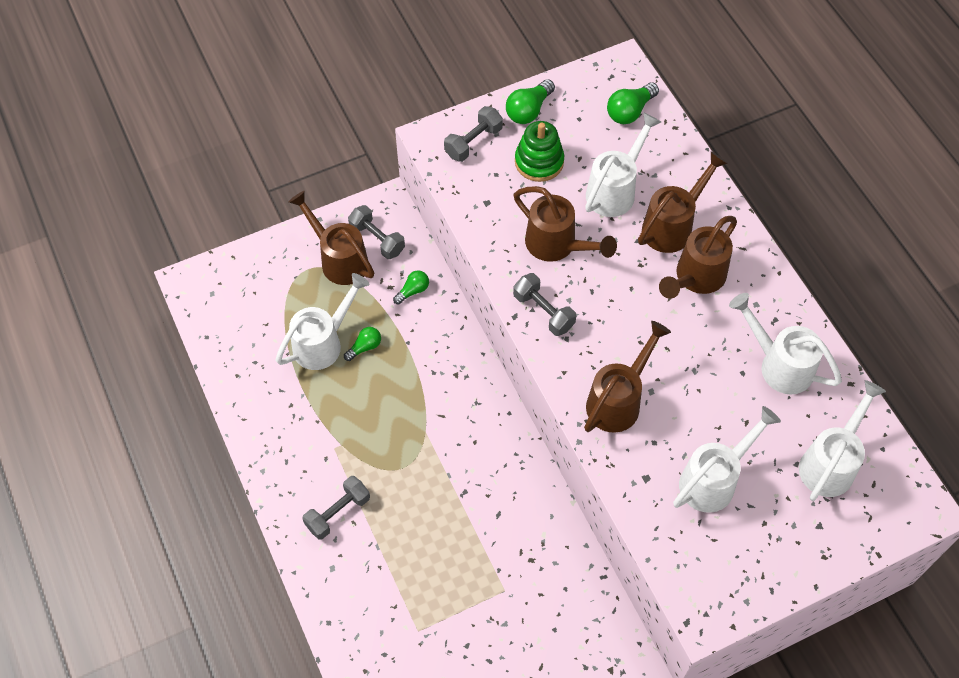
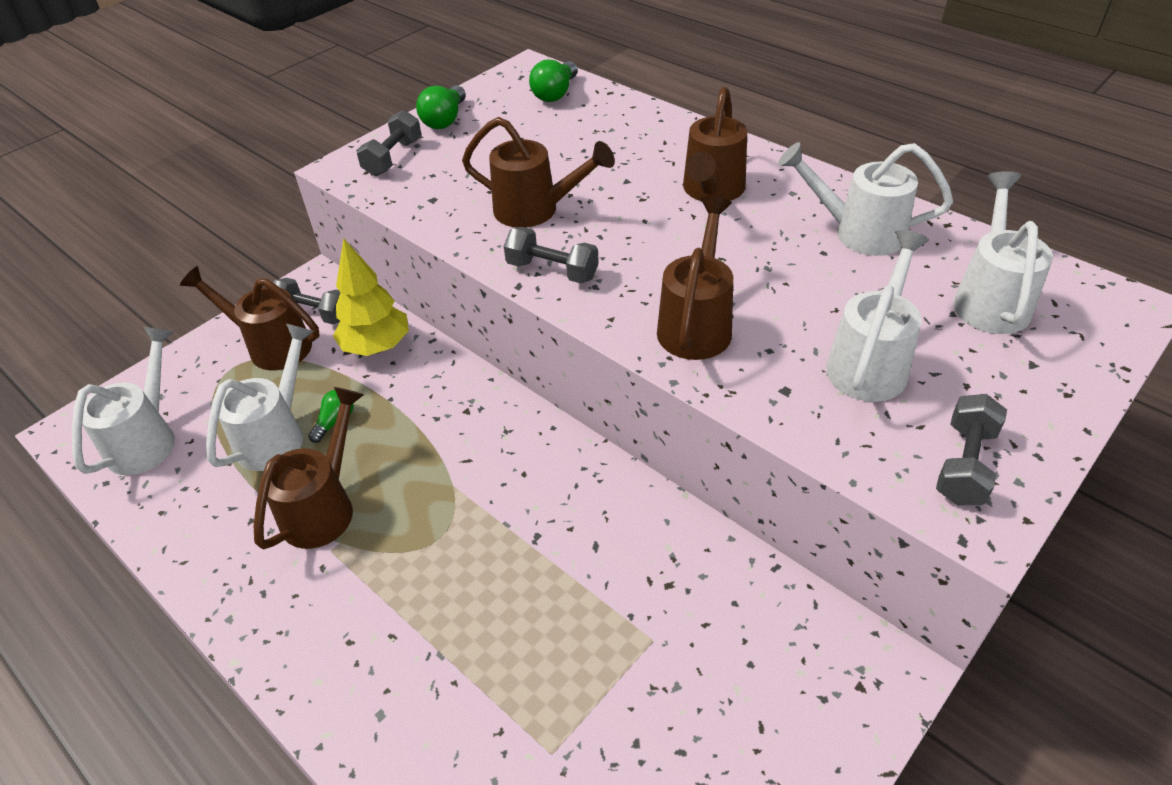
camera: 20 degrees left, 15 degrees down
(338, 512) = (363, 632): grey dumbbell -> grey dumbbell (964, 465)
(413, 291) = (377, 347): green light bulb -> yellow tree
(539, 162) = (477, 153): green stacking toy -> none
(615, 190) = (575, 151): white watering can -> white watering can (147, 439)
(672, 226) = (657, 160): brown watering can -> brown watering can (324, 507)

